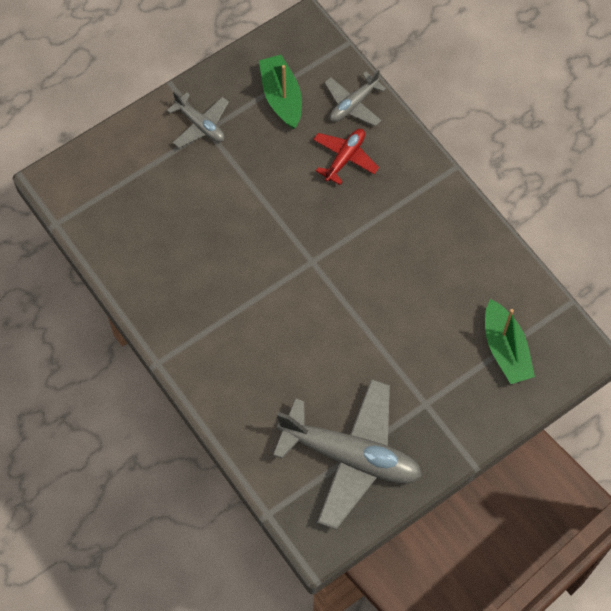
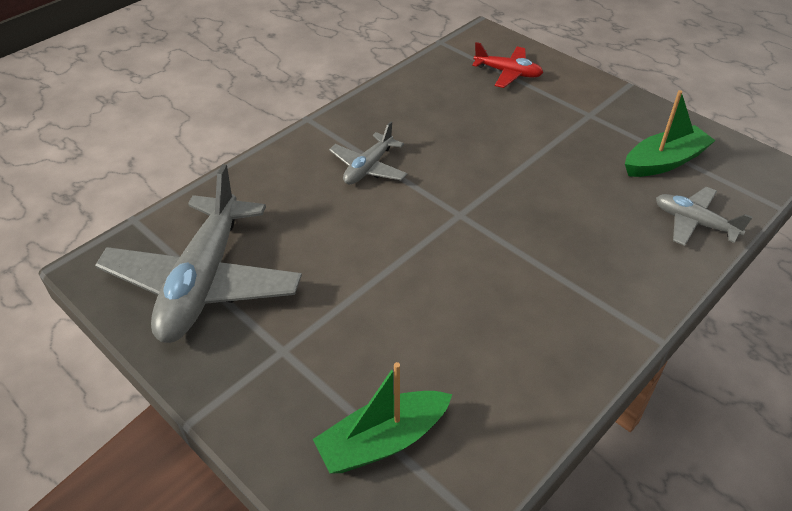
camera: 80 degrees right, 20 degrees down
(200, 125) = (592, 109): grey plane -> grey plane (368, 167)
(345, 158) = (613, 225): red plane -> red plane (508, 73)

